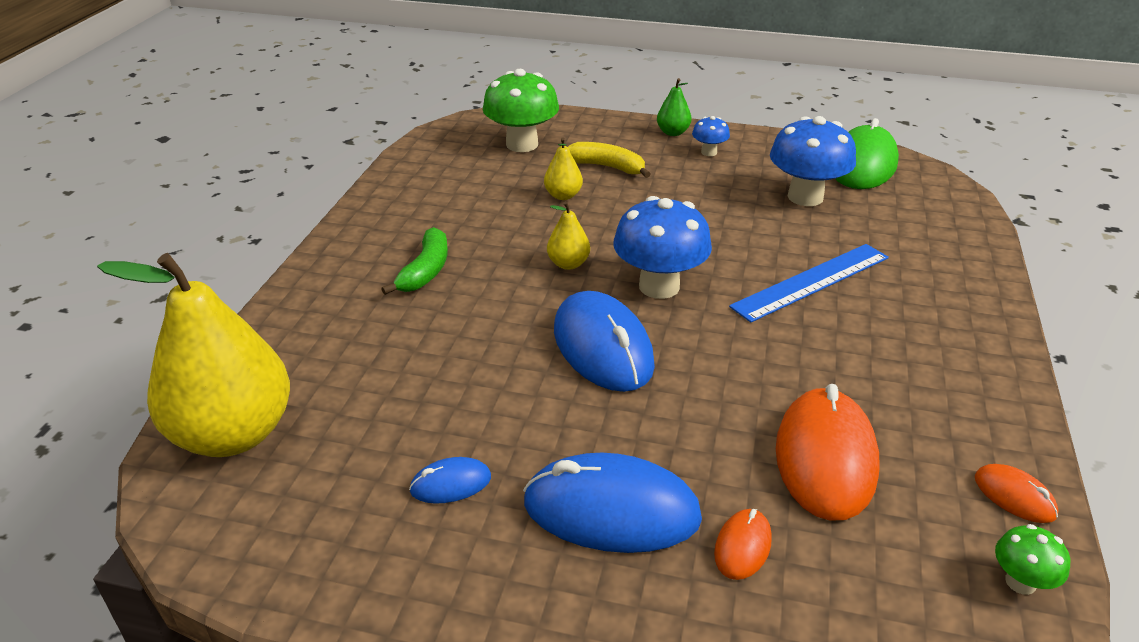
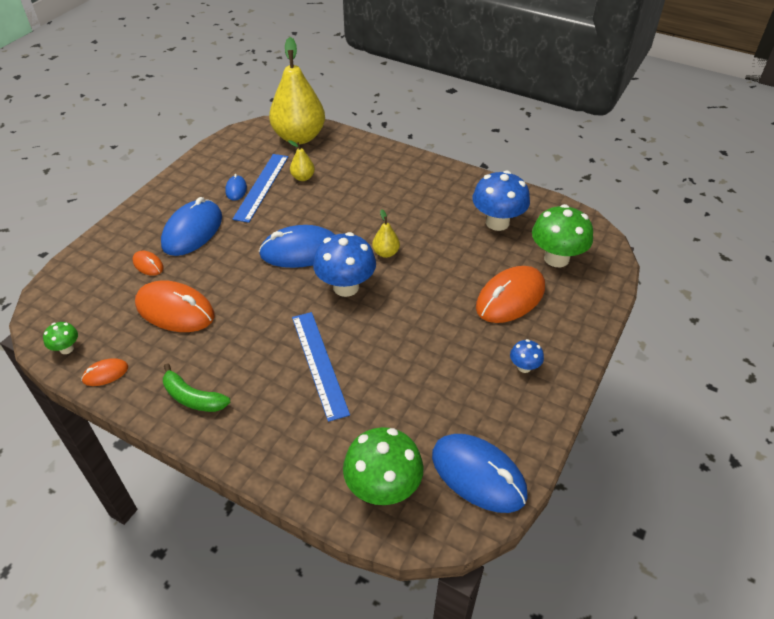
camera: 105 degrees right, 10 degrees up
(425, 271) = (400, 197): green banana -> green banana (193, 398)
(432, 445) = (261, 187): none -> blue ruler
(563, 196) = (471, 266): yellow pear -> yellow pear (303, 177)
(607, 167) = (510, 298): yellow banana -> orange mouse
(673, 132) = (566, 353): green pear -> none
(805, 197) = (432, 406): blue mushroom -> blue mushroom (497, 222)
(863, 165) = (478, 475): green mouse -> blue mouse
(930, 211) = (383, 488): none -> green mushroom

